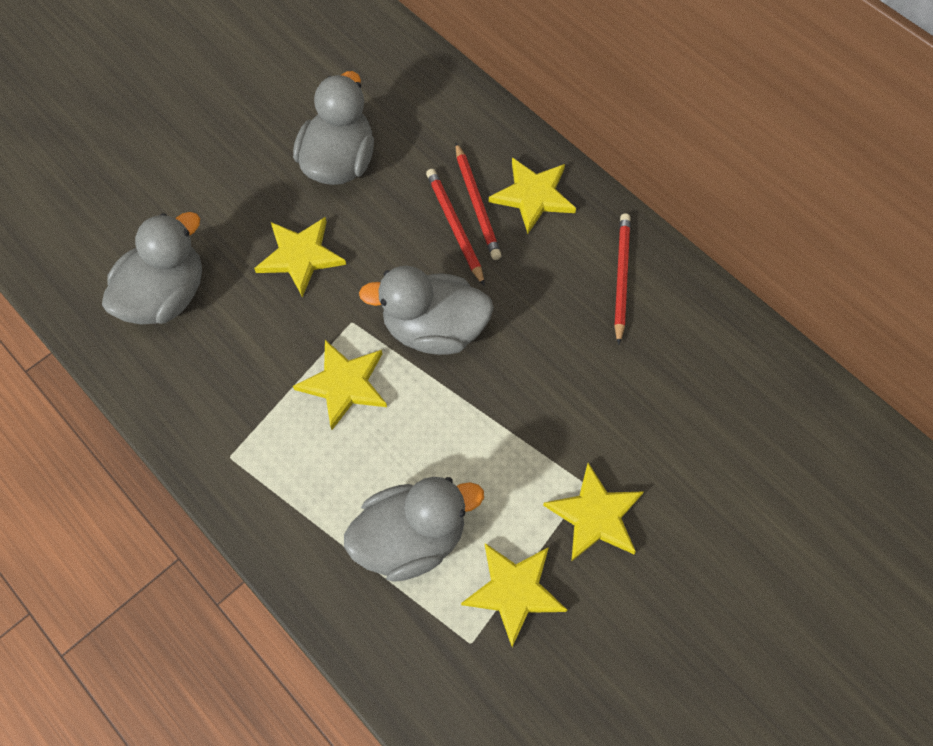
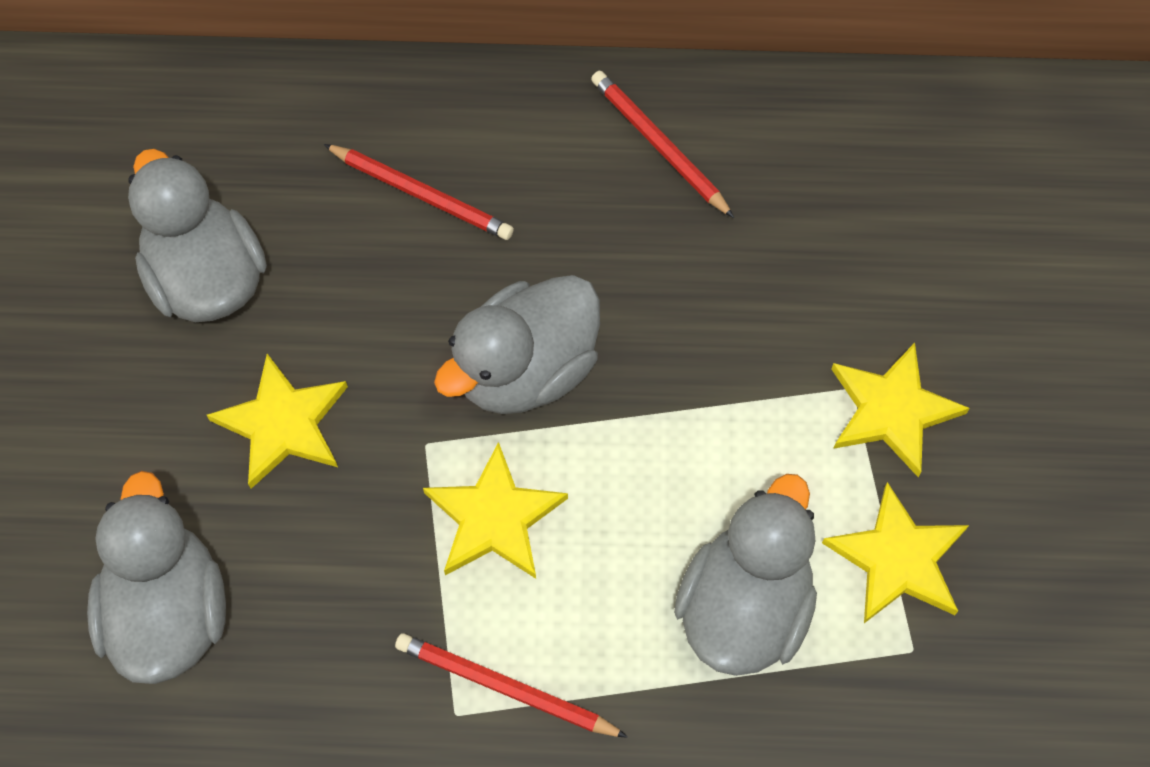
camera: 45 degrees left, 0 degrees up
(455, 227) = (425, 240): red pencil -> red pencil (506, 688)
(533, 196) = (473, 134): yellow star -> none

